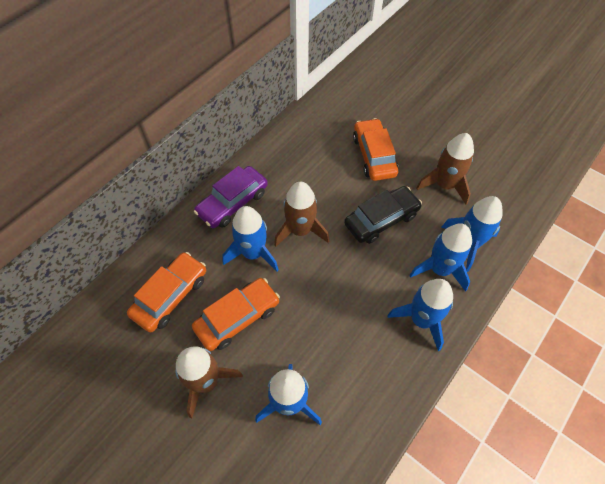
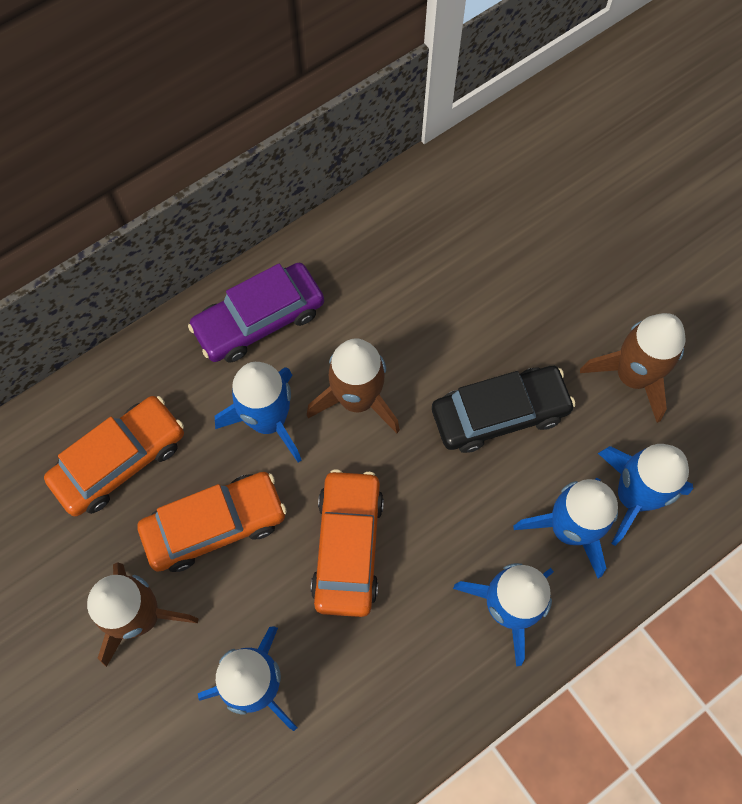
camera: 15 degrees right, 10 degrees up
(374, 155) = (527, 288): orange car -> orange car (348, 546)

